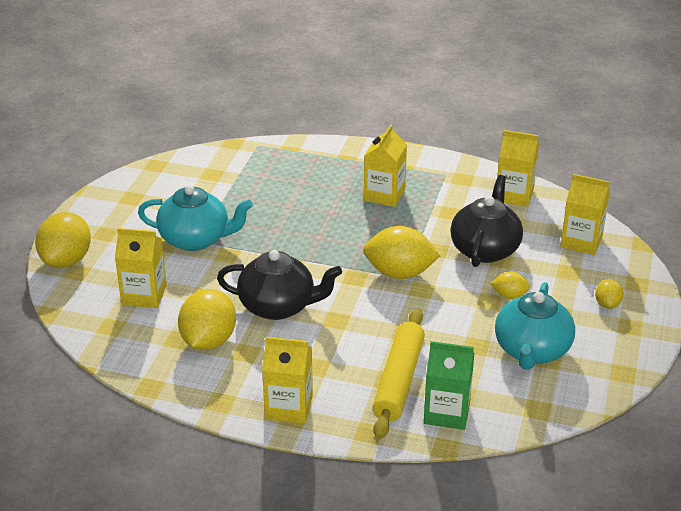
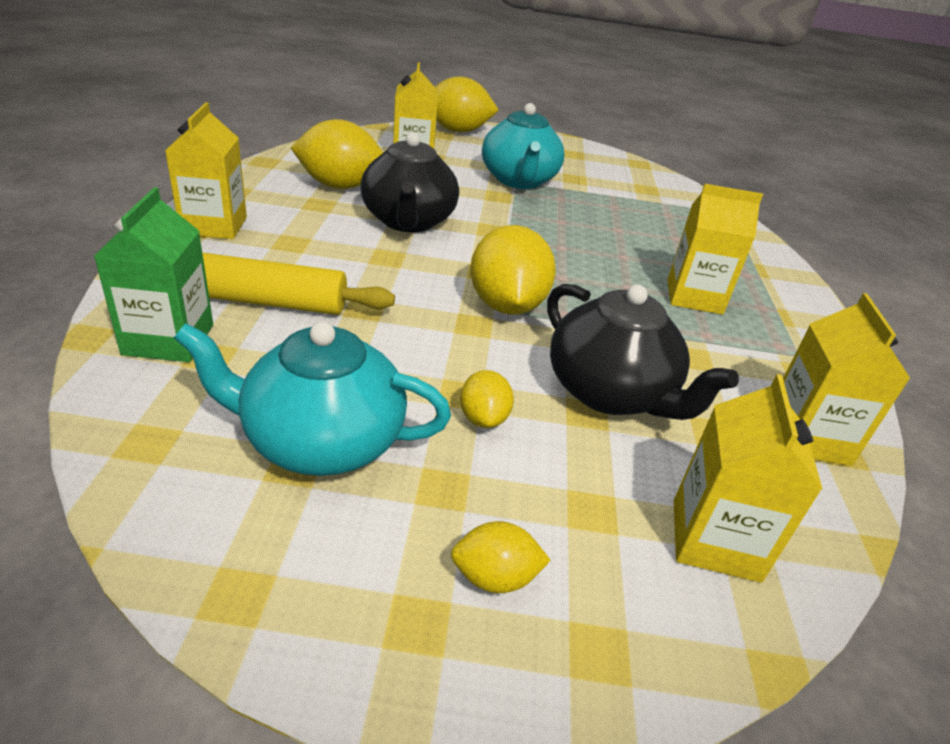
camera: 75 degrees right, 0 degrees up
(485, 249) = (611, 393): black teapot -> black teapot turned 45 degrees clockwise

